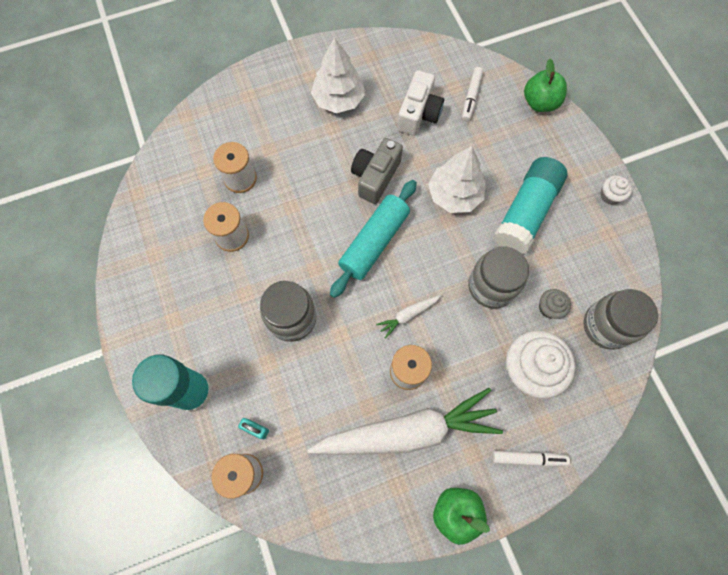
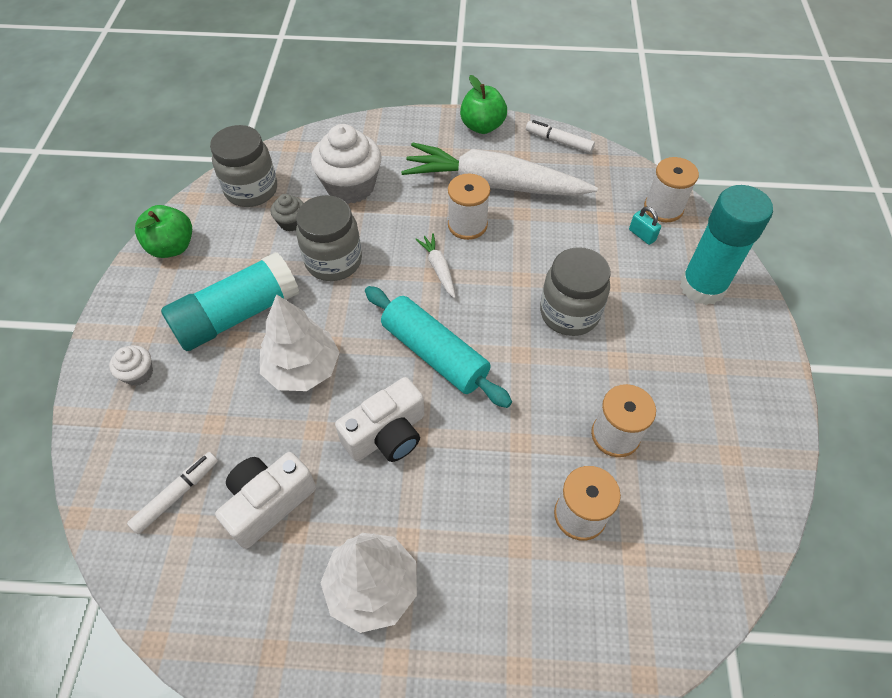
camera: 155 degrees left, 15 degrees down
(374, 242) = (434, 354): turquoise rolling pin -> turquoise rolling pin turned 75 degrees clockwise
(375, 177) = (387, 434): grey camera -> white camera
(408, 315) = (438, 269): white carrot -> white carrot turned 105 degrees counterclockwise
(528, 458) = (399, 135): white marker -> white marker (559, 141)
(539, 102) = (95, 442): green apple -> green apple (172, 247)
(610, 195) = (130, 294): white cupcake -> white cupcake (138, 373)

